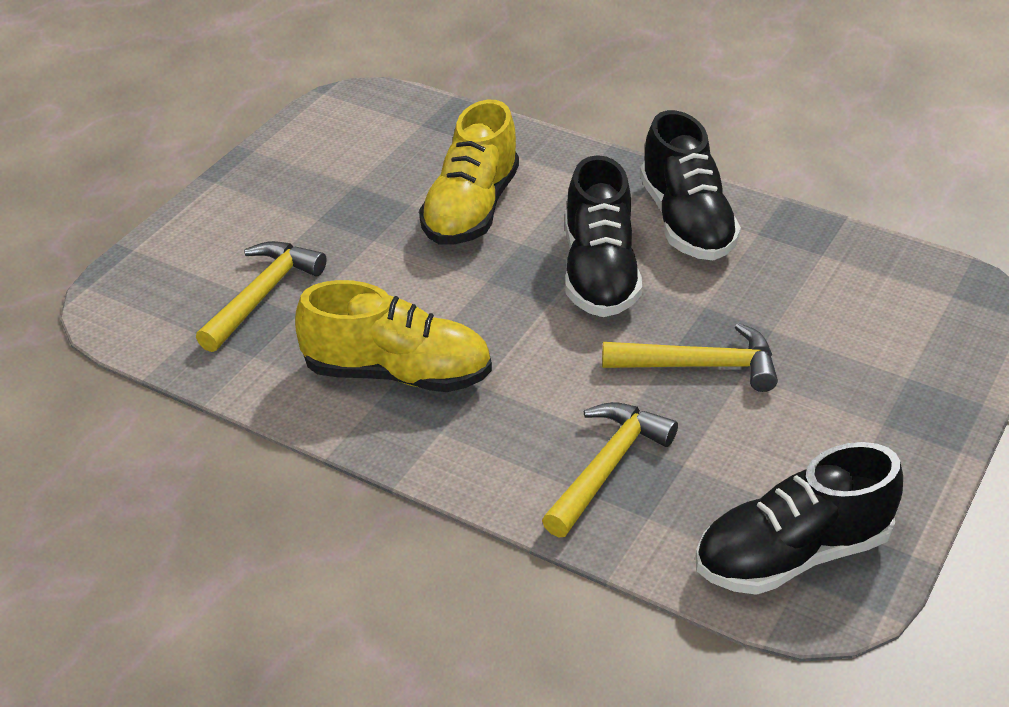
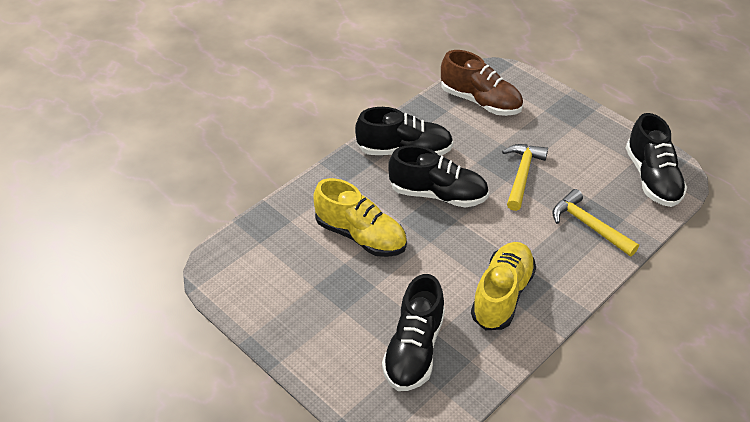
camera: 75 degrees left, 5 degrees up
(262, 295) = (414, 349): yellow hammer -> black shoe
(875, 290) = (480, 101): none -> brown shoe

